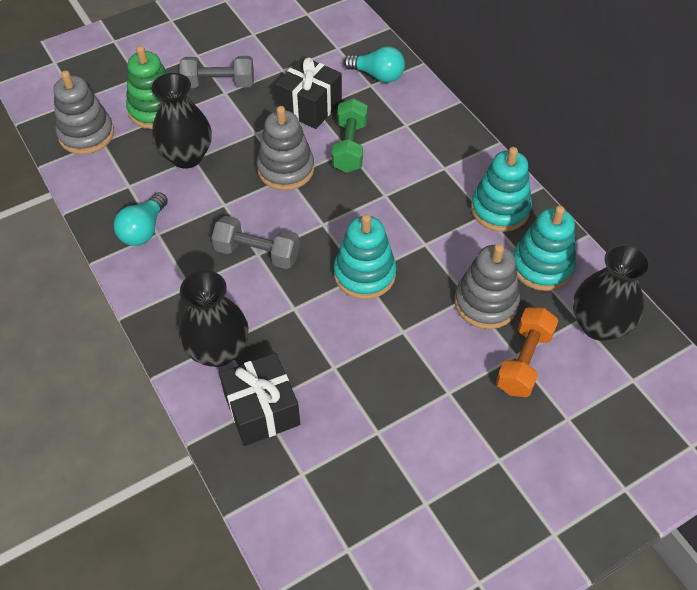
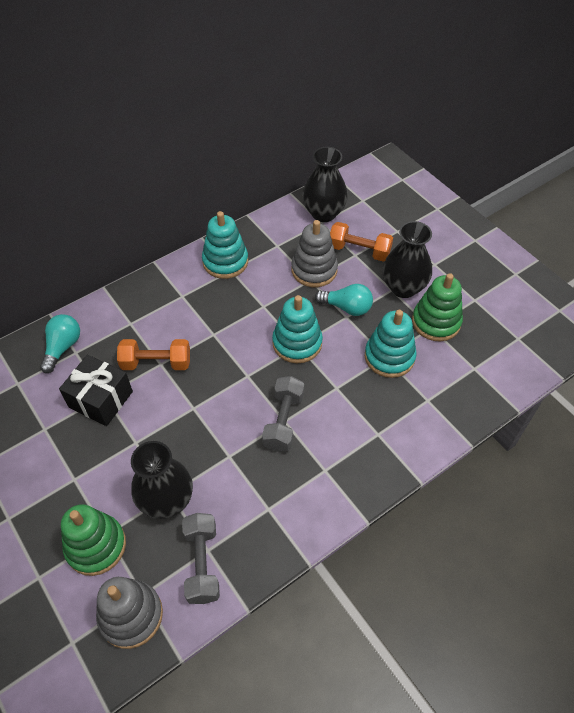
camera: 95 degrees left, 0 degrees up
(144, 230) = (264, 522): turquoise light bulb -> turquoise light bulb (347, 307)
(218, 350) = (386, 436): black vase -> black vase (403, 287)
(219, 84) = (60, 487): grey dumbbell -> grey dumbbell (202, 563)
(262, 410) = (431, 399): black gift -> none
(286, 169) = (184, 410): grey stacking toy -> none
(350, 147) = (156, 363): green dumbbell -> orange dumbbell
(386, 440) = (436, 322): none -> green stacking toy
(542, 266) = (277, 239): turquoise stacking toy -> turquoise stacking toy (389, 357)

